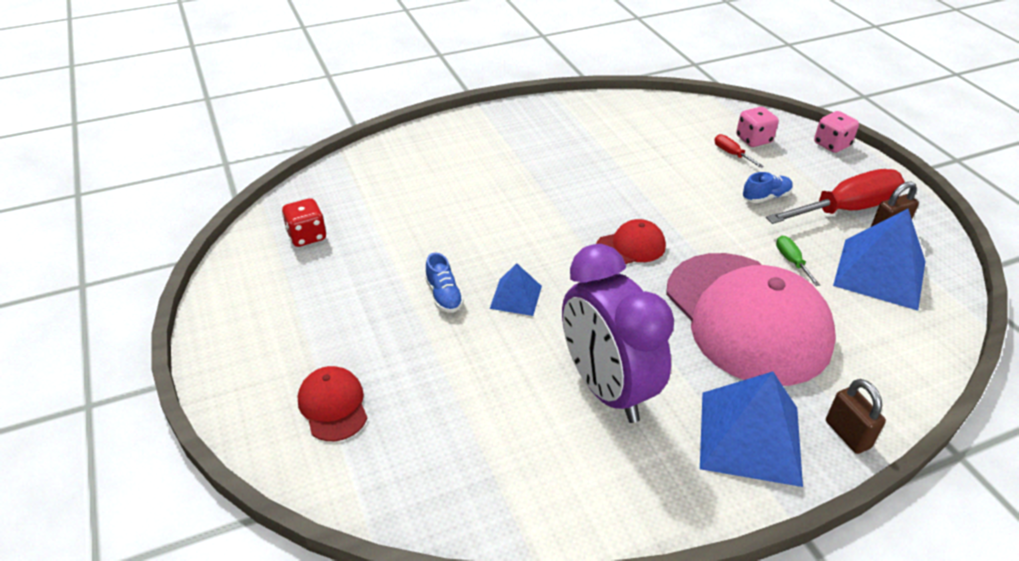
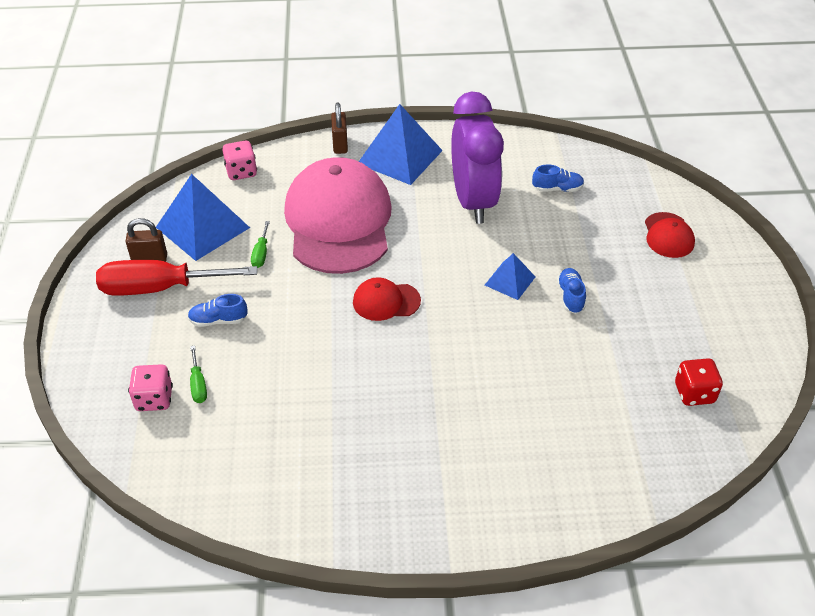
camera: 160 degrees left, 5 degrees up
(501, 443) = (557, 189): none -> blue shoe
(731, 154) = (198, 385): red screwdriver -> green screwdriver
(831, 145) = (79, 367): pink dice -> pink dice (241, 172)

